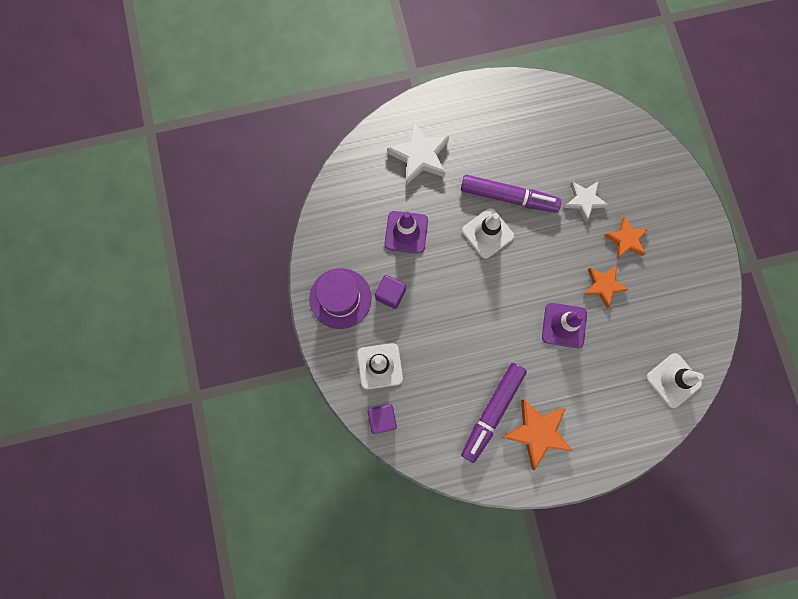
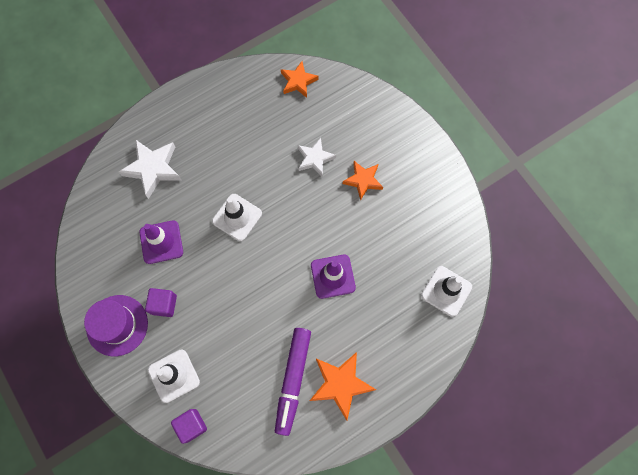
camera: 20 degrees left, 5 degrees down
(508, 197) = (246, 178): purple marker -> none
(603, 286) = (356, 228): orange star -> orange star (298, 81)

